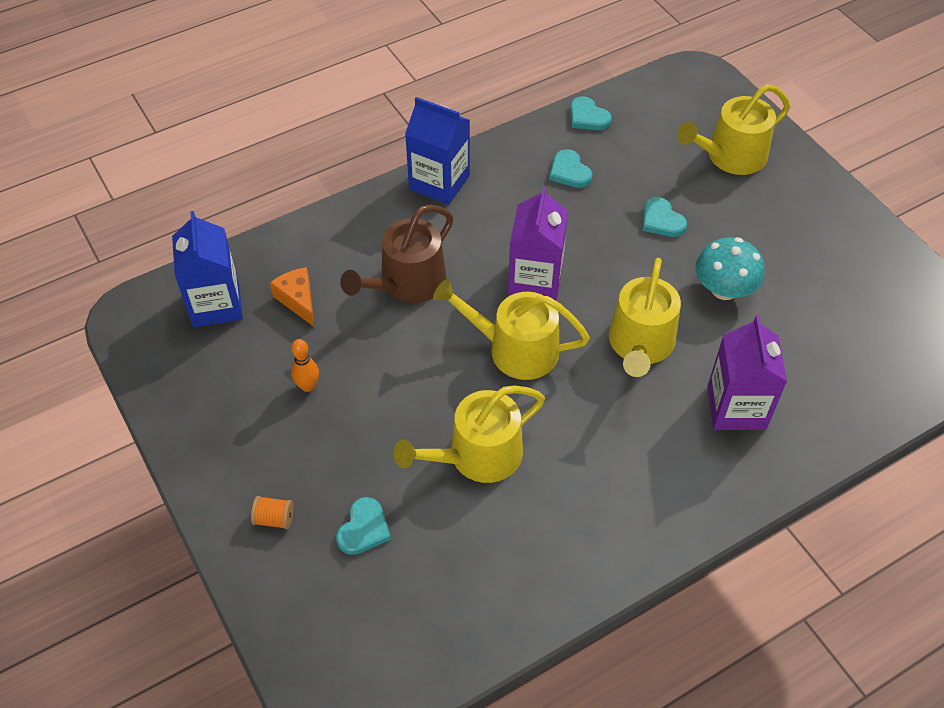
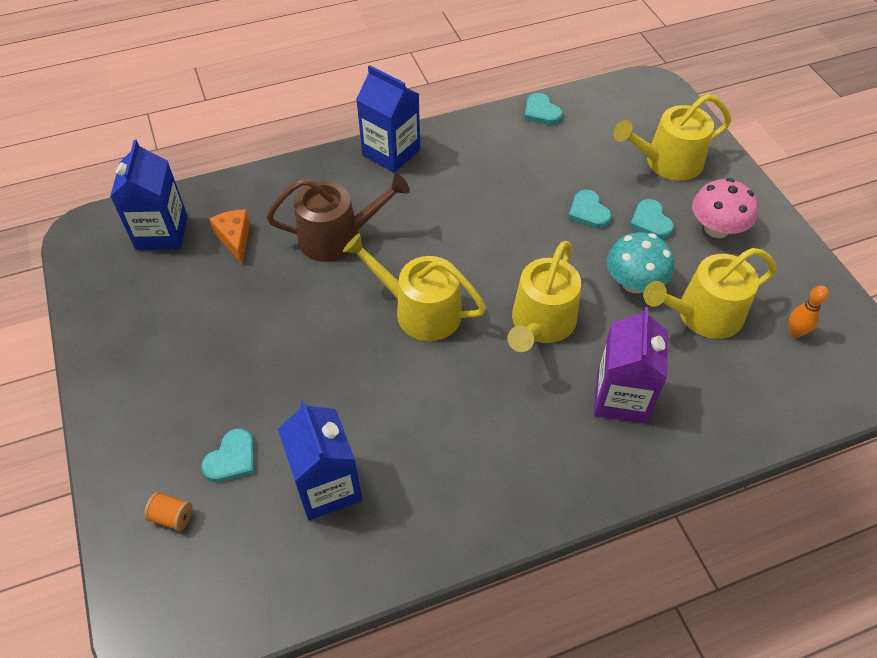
camera: 10 degrees right, 0 degrees up
(274, 519) = (152, 436): orange spool -> orange spool (172, 517)
(308, 386) = (220, 317): orange bowling pin -> orange bowling pin (795, 332)
(407, 283) = (337, 237): brown watering can -> brown watering can turned 150 degrees counterclockwise
(468, 540) = (327, 486): none -> blue carton
(477, 456) = (358, 406): yellow watering can -> yellow watering can (703, 315)
(535, 280) = (456, 250): purple carton -> none
(569, 171) = (512, 157): turquoise heart -> turquoise heart (650, 221)
(794, 221) = (716, 228): none -> pink mushroom

